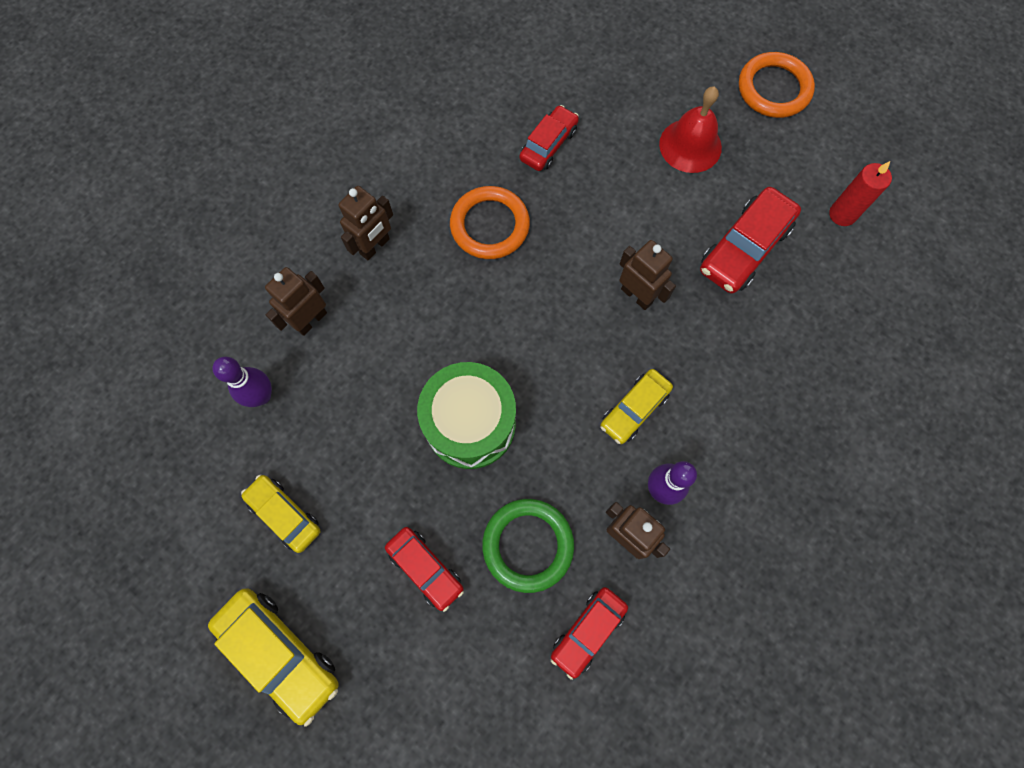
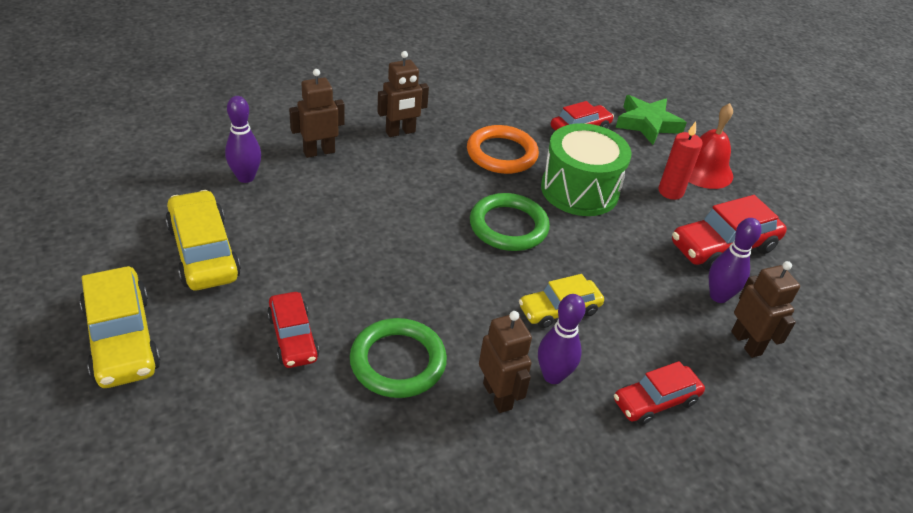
camera: 20 degrees right, 30 degrees down
(285, 514) = (204, 252): yellow car -> yellow car, size x1.55
(470, 424) = (403, 260): green drum -> green drum (579, 190)
(543, 326) = (508, 226): none -> green ring
(588, 631) = (413, 452): red car -> red car (655, 401)
(611, 101) = (647, 124): none -> green star
(637, 295) = (605, 239): brown robot -> brown robot (746, 343)
(761, 316) = (718, 296): none -> purple bowling pin
(774, 89) = (797, 164): orange ring -> none
(842, 214) = (831, 260): red candle -> red candle (670, 192)

